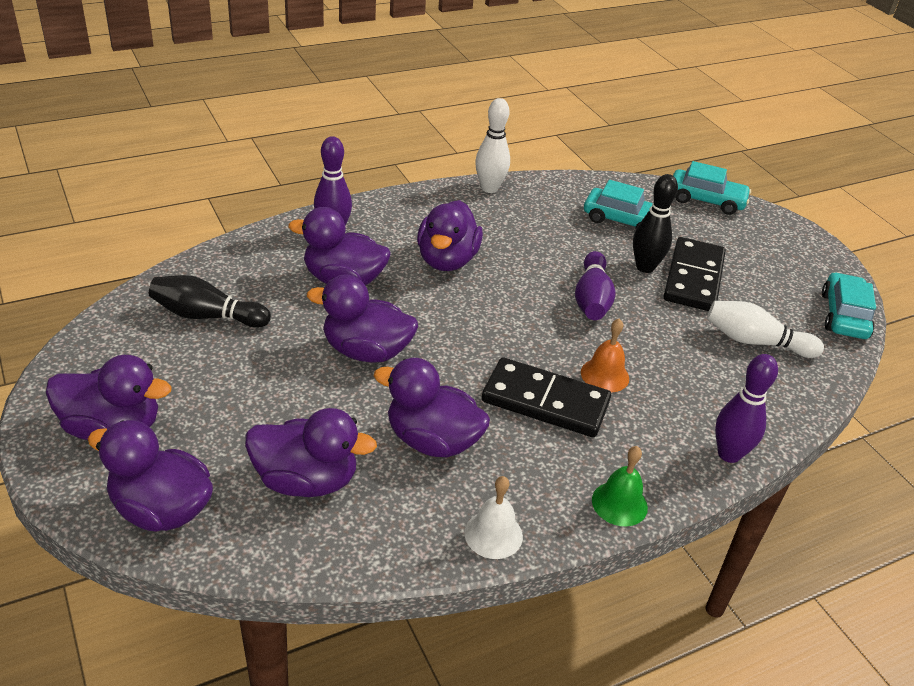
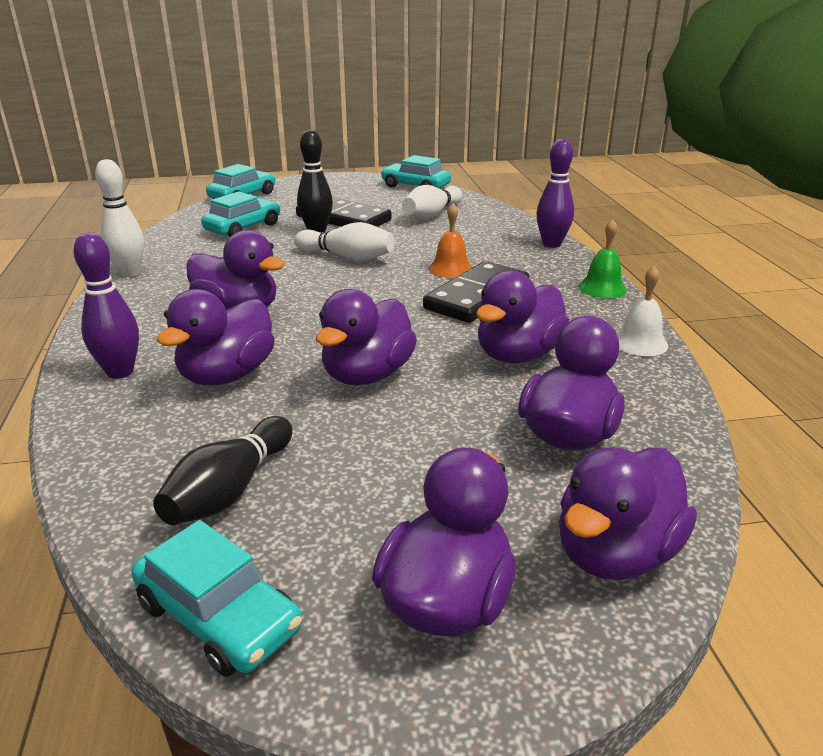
camera: 70 degrees left, 10 degrees down
(98, 339) = (218, 616): none -> turquoise car
(592, 299) = (347, 257): purple bowling pin -> white bowling pin

